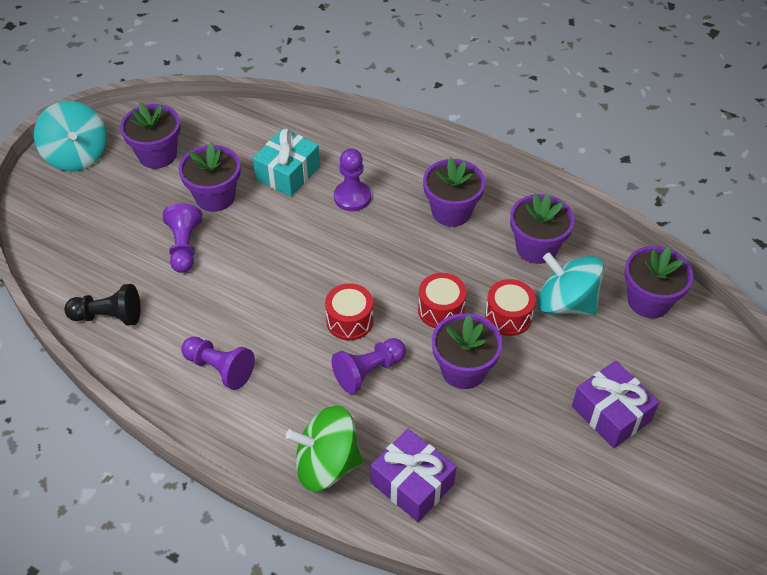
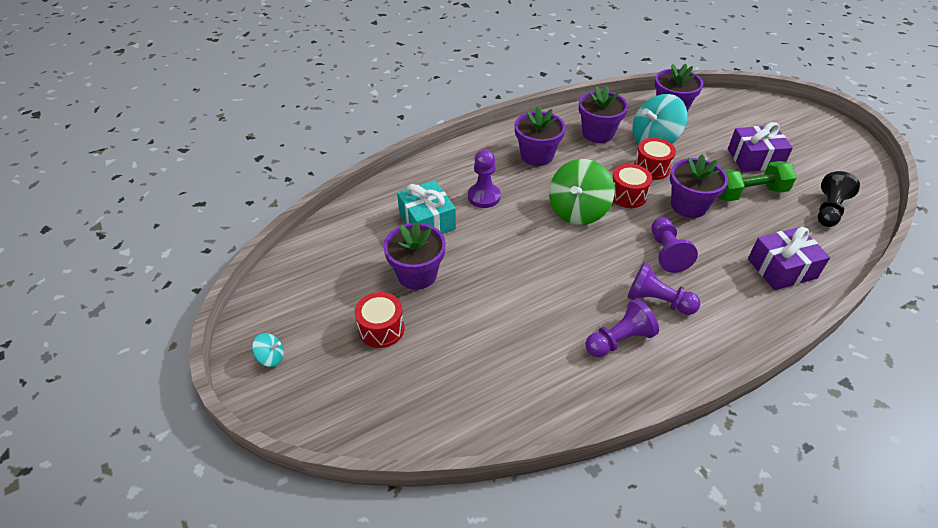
camera: 60 degrees left, 5 degrees down
(77, 155) = (271, 357): turquoise spinning top -> turquoise spinning top, size x0.45
(108, 316) = (510, 402): black pawn -> black pawn (829, 210)
(157, 155) = (329, 295): purple flower pot -> none
(184, 247) = (461, 316): purple pawn -> purple pawn (657, 301)
(327, 464) = (748, 308): green spinning top -> green spinning top (577, 211)
(349, 321) = (611, 244): red drum -> red drum (381, 329)
(532, 422) = (748, 193): none -> green dumbbell

